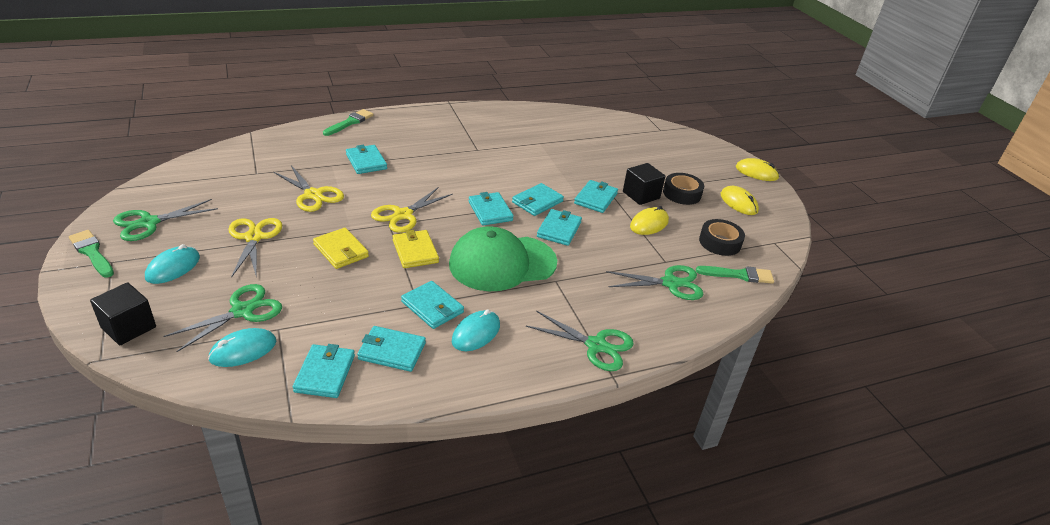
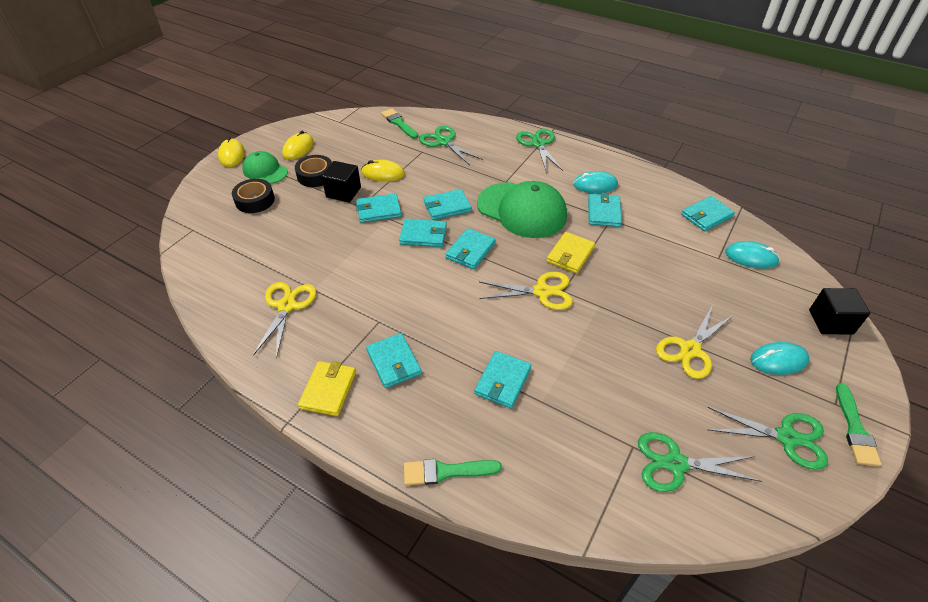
camera: 125 degrees left, 10 degrees up
(242, 311) = (737, 285): green scissors -> green scissors (675, 464)
(313, 195) = (598, 368): yellow scissors -> yellow scissors (286, 306)
(341, 251) = (626, 290): yellow wallet -> yellow wallet (328, 390)
(392, 351) = (655, 204): turquoise wallet -> turquoise wallet (394, 362)
(714, 177) = (265, 171): none -> green cap
(720, 242) = (368, 140): black tape -> black tape (255, 200)

